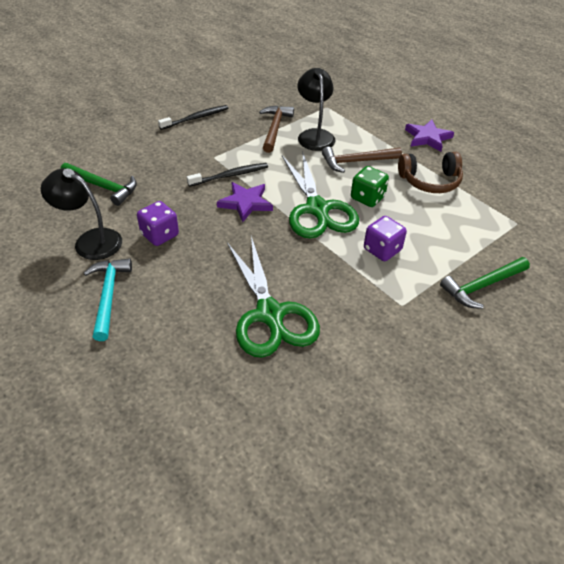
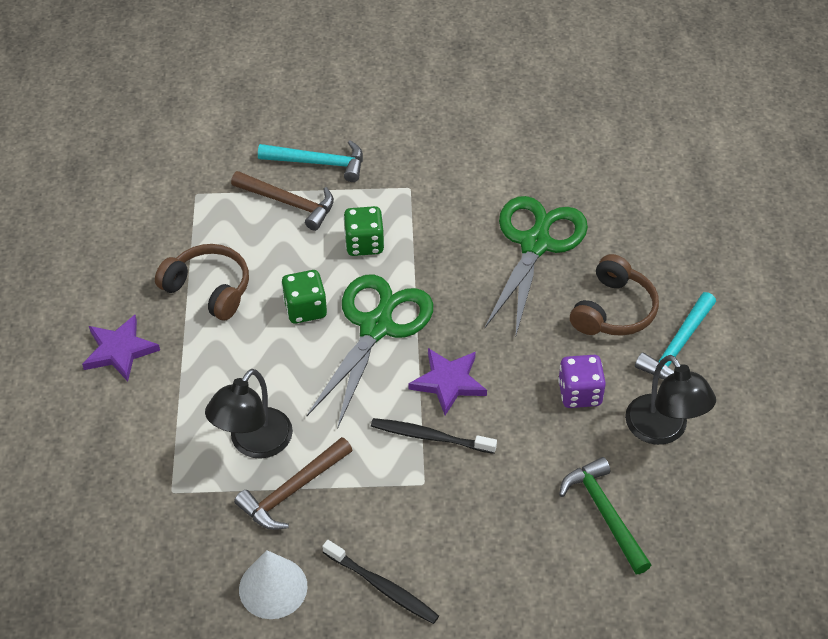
camera: 140 degrees left, 5 degrees up
(173, 297) = (613, 310): none -> brown headphones
(196, 118) = (383, 587): black toothbrush -> black toothbrush turned 150 degrees counterclockwise
(244, 100) = (273, 587): none -> white cone
(356, 162) = (254, 366): brown hammer -> brown hammer (289, 203)
(382, 250) = (364, 244): purple dice -> green dice
(482, 286) = (319, 163): green hammer -> turquoise hammer

